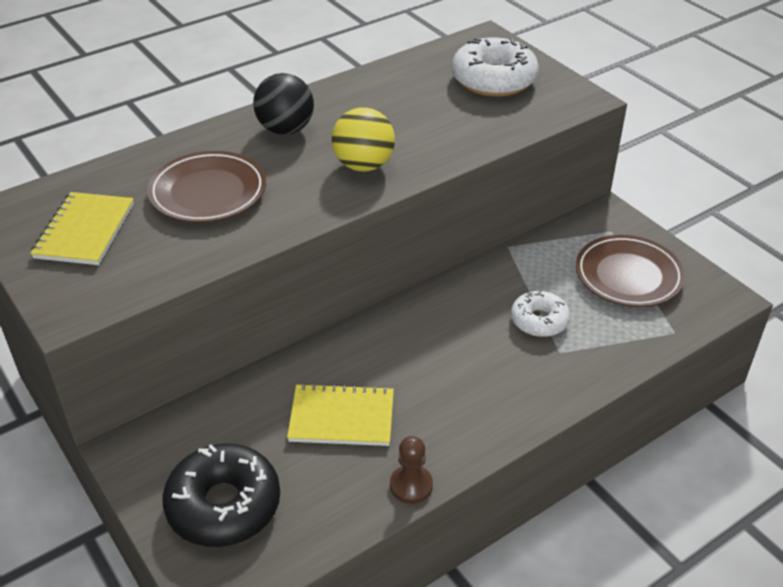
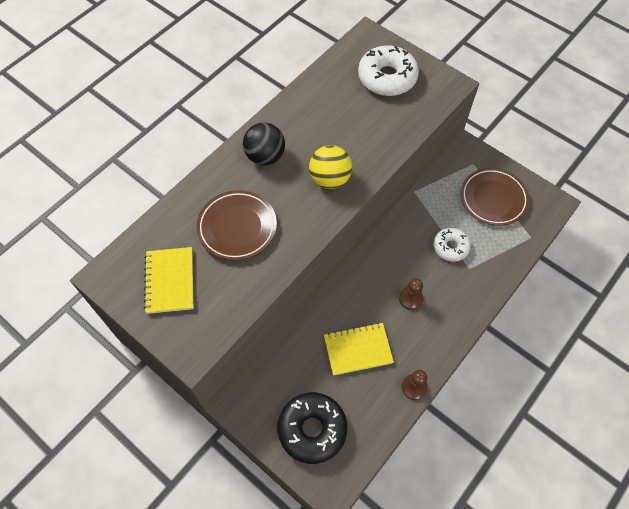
camera: 15 degrees left, 20 degrees up
(451, 371) = (411, 298): none -> brown pawn

